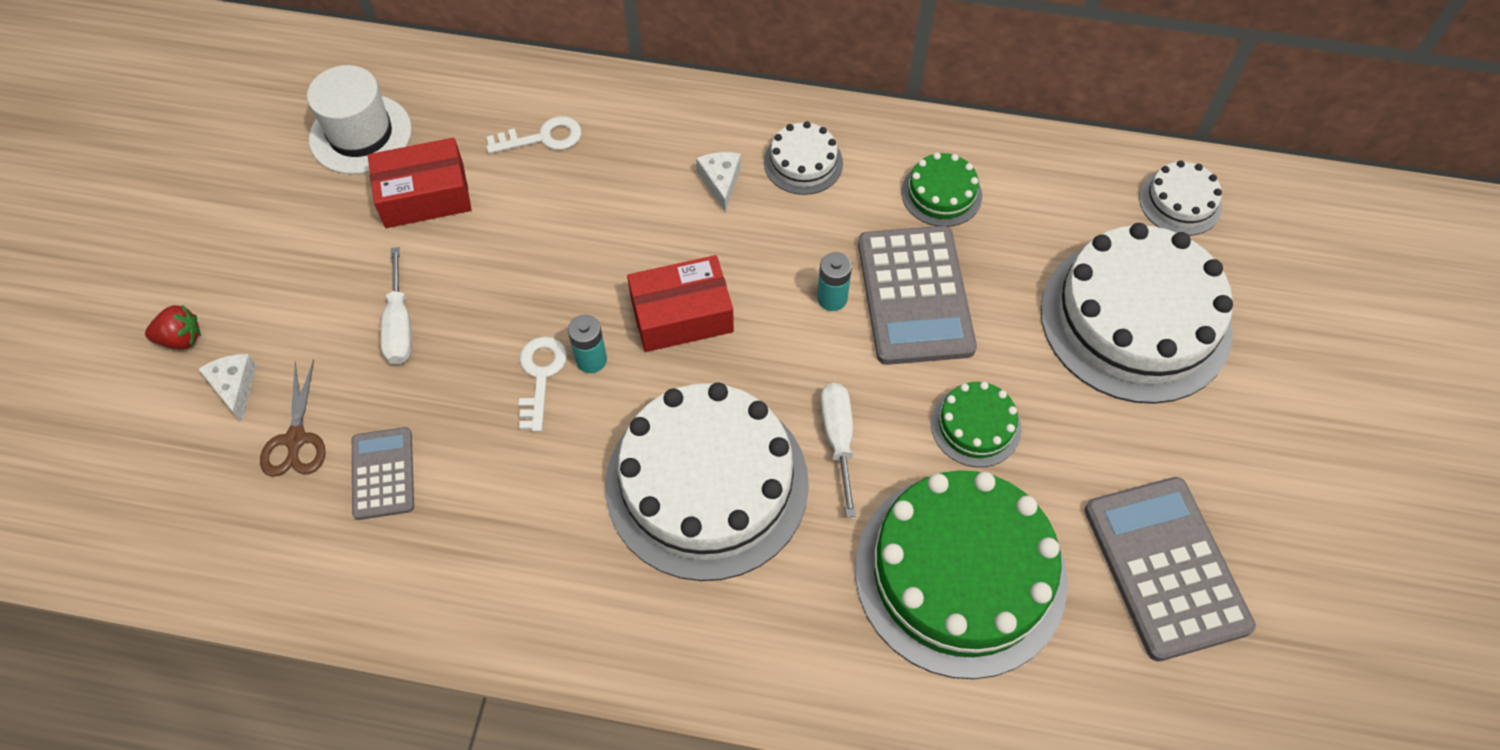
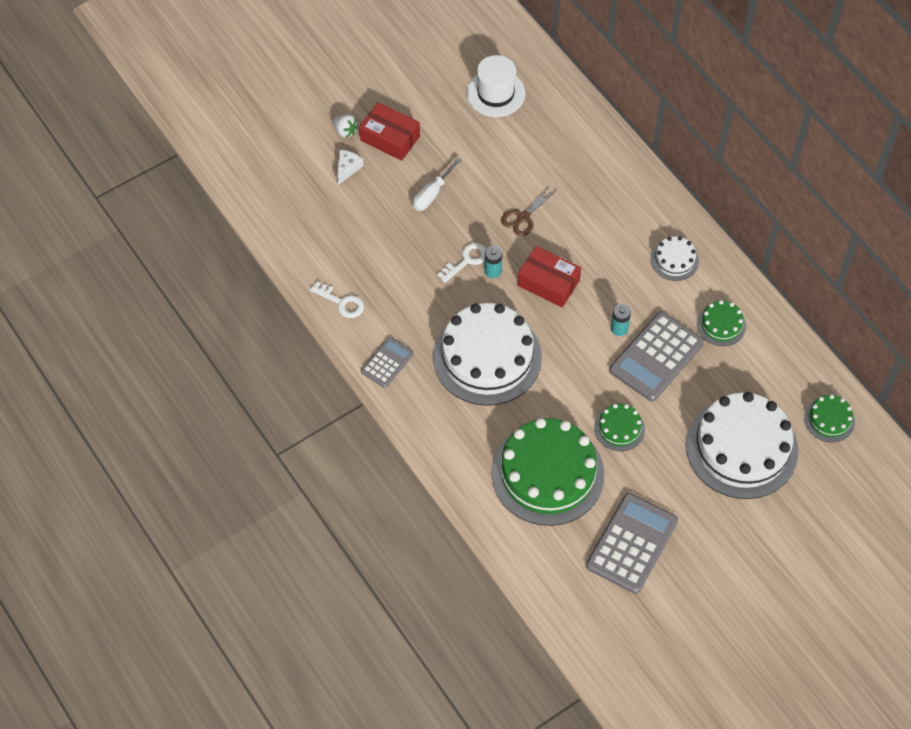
camera: 45 degrees right, 0 degrees up
(181, 339) = (345, 131): red strawberry -> white strawberry
(296, 439) = (351, 208): brown scissors -> brown scissors (523, 217)
(383, 473) = (370, 249): grey calculator -> grey calculator (387, 362)
(425, 195) = (495, 144): red box -> red box (390, 138)
(543, 138) = (571, 156): white key -> white key (341, 302)
(721, 182) = (627, 239): white cheese -> none
(838, 439) = (557, 385): white screwdriver -> none
(1180, 202) = (829, 419): white cake -> green cake

